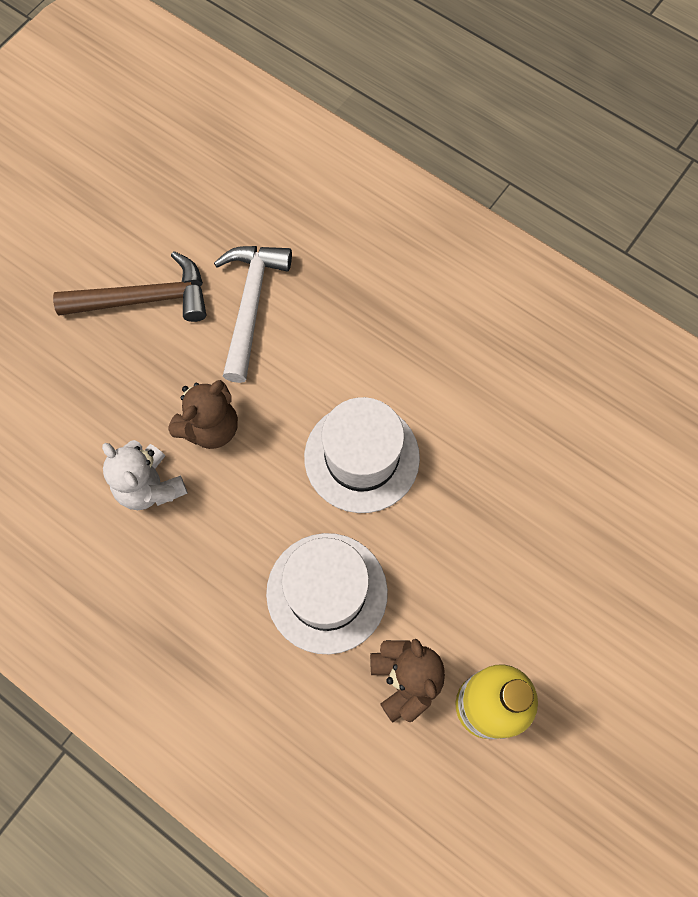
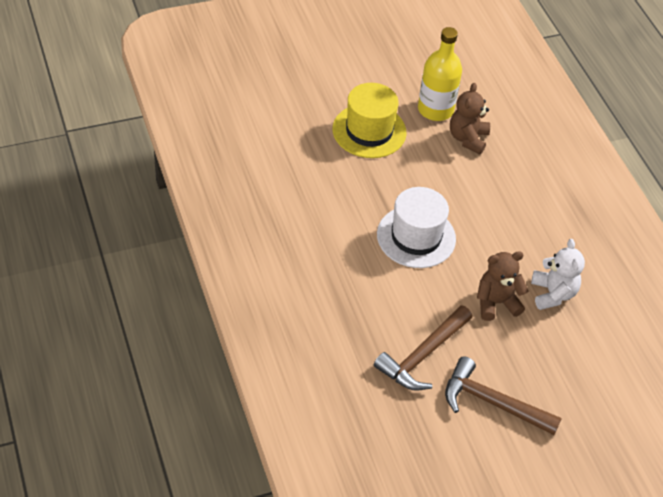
camera: 150 degrees left, 20 degrees down
(250, 305) = (423, 356): white hammer -> brown hammer
(327, 592) = (482, 191): white hat -> none
(542, 592) = (369, 131): none -> yellow hat

